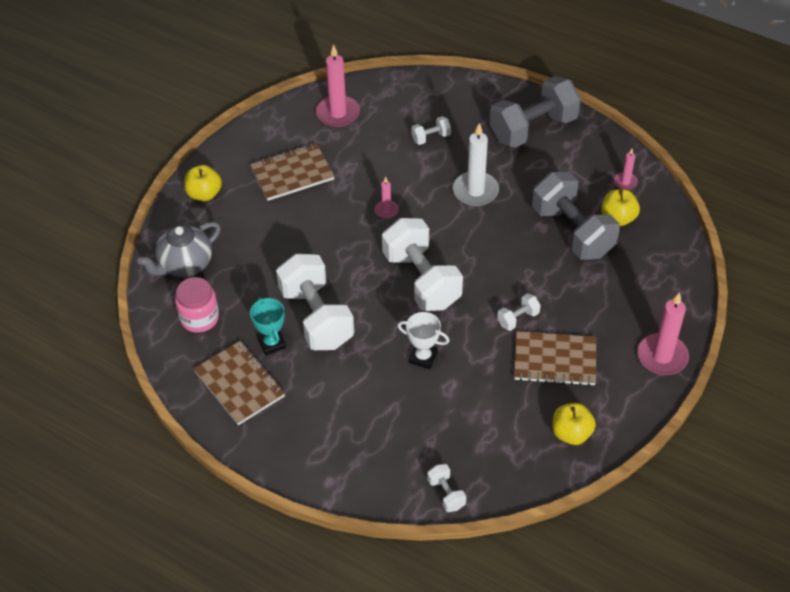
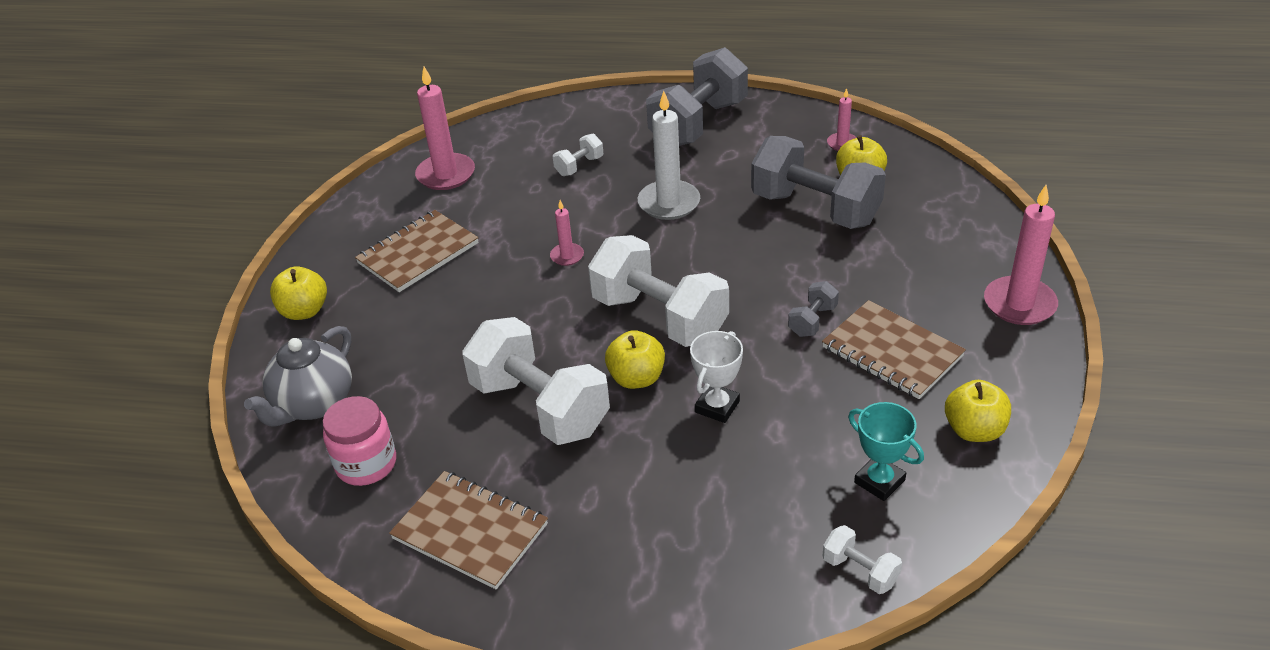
camera: 20 degrees left, 10 degrees down
(272, 343) = (492, 461): turquoise trophy -> turquoise trophy (879, 481)
(384, 319) = (636, 378): none -> yellow apple
(423, 357) = (717, 407): white trophy -> white trophy turned 60 degrees counterclockwise
(518, 318) = (812, 321): white dumbbell -> grey dumbbell
(555, 360) = (892, 352): brown notebook -> brown notebook turned 60 degrees clockwise

